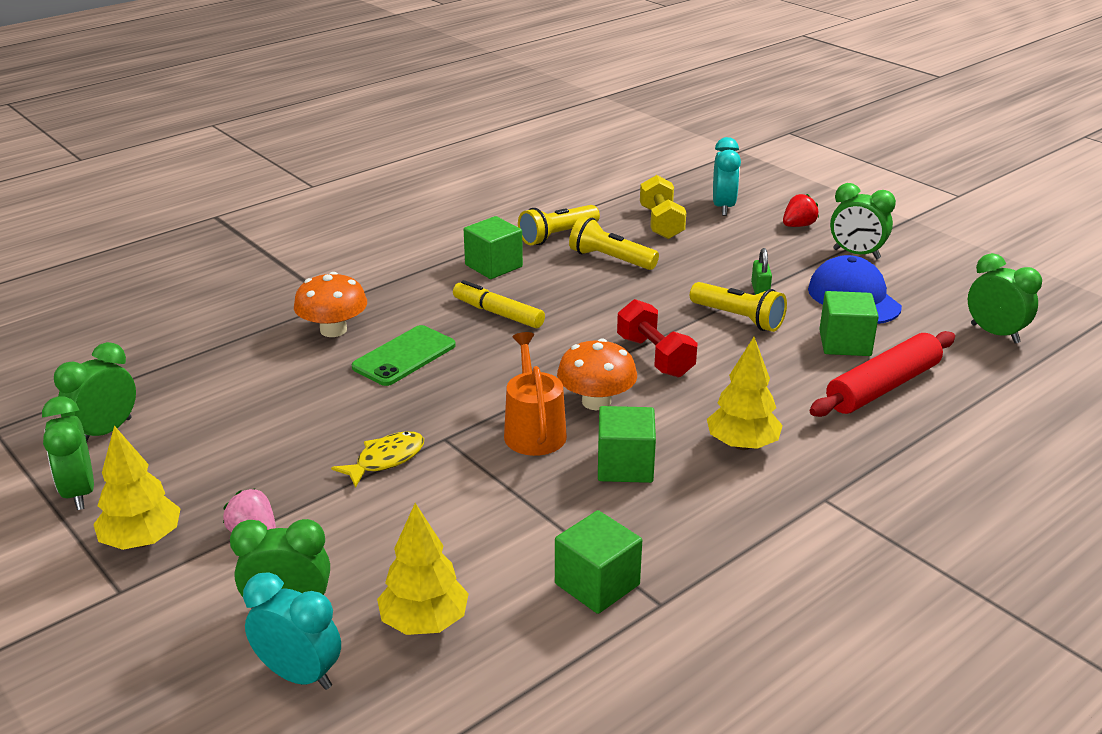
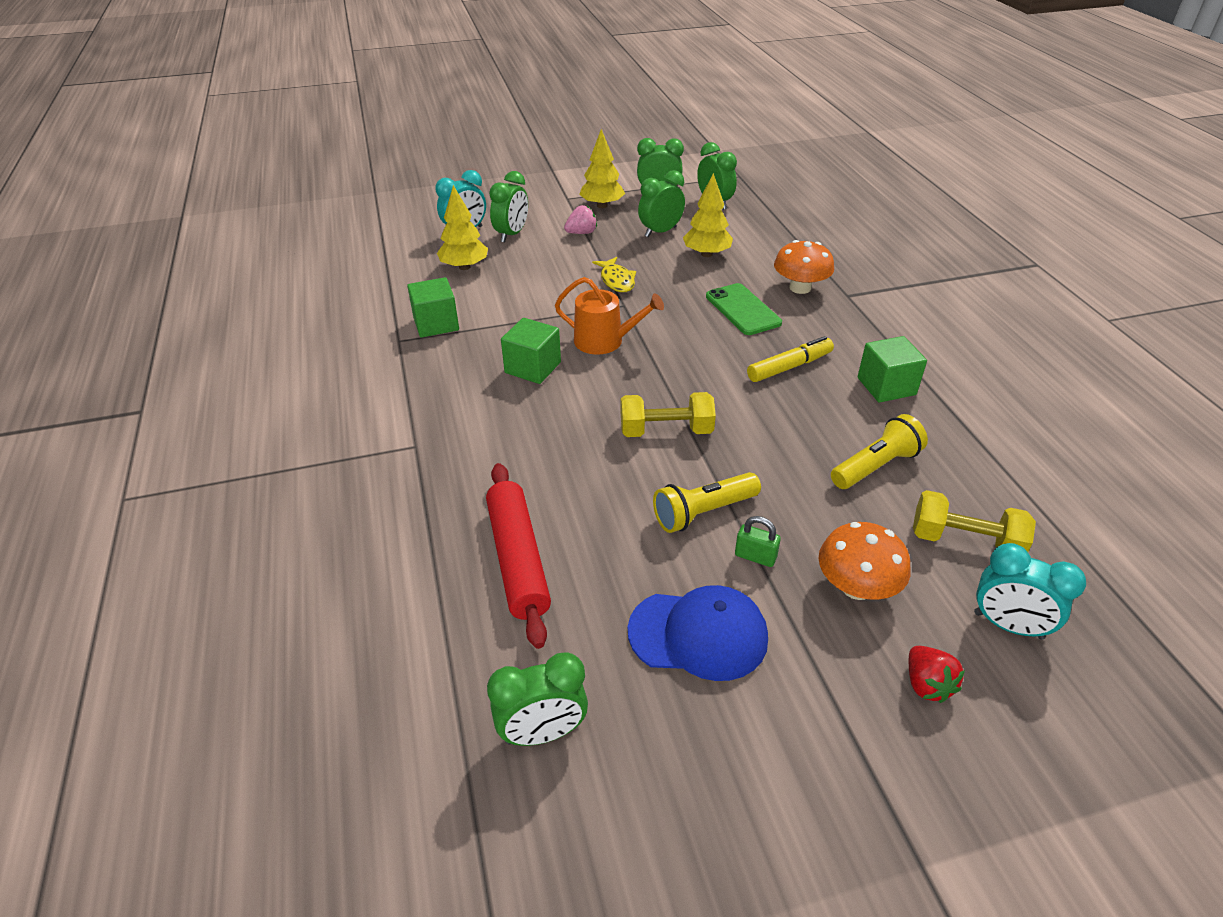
camera: 115 degrees right, 10 degrees up
(557, 236) = (947, 445): yellow flashlight -> none
(596, 402) = (620, 379): orange mushroom -> orange mushroom (856, 587)
(655, 357) = (666, 431): red dumbbell -> yellow dumbbell
(742, 444) = (510, 431): yellow tree -> yellow tree (706, 254)
(845, 343) = (609, 572): green cube -> none
(856, 254) = (814, 706): green clock -> green clock (660, 232)

